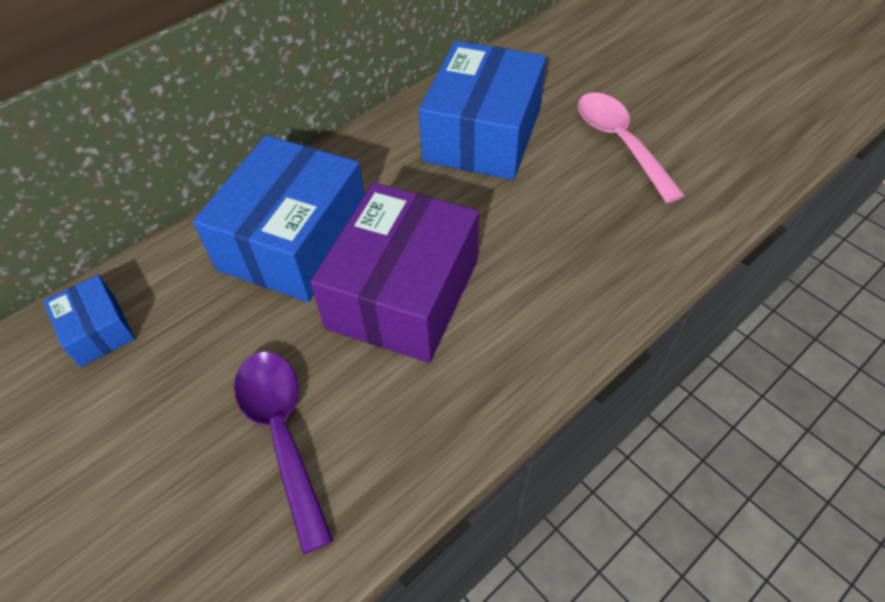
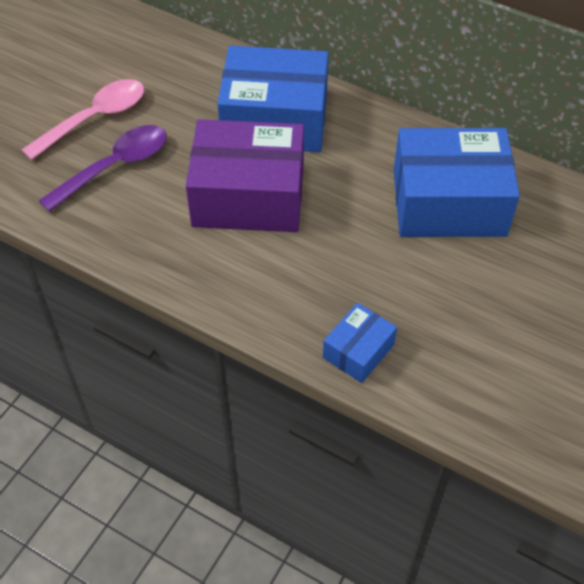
camera: 70 degrees right, 0 degrees up
(98, 330) = (163, 53): blue box -> blue box (358, 351)
(620, 143) = (489, 308): pink spoon -> pink spoon (95, 119)

